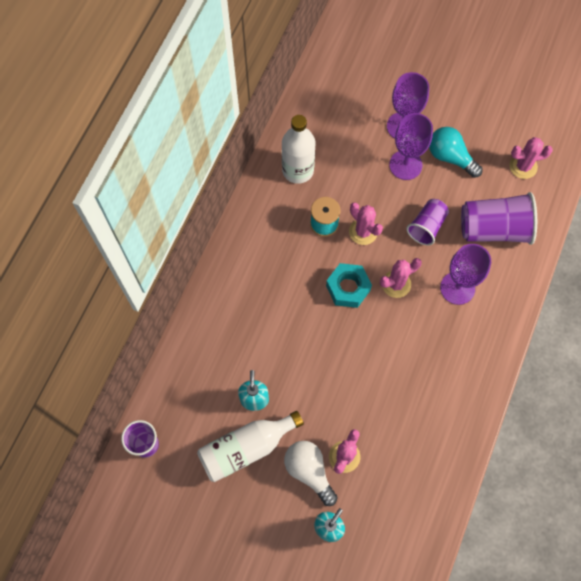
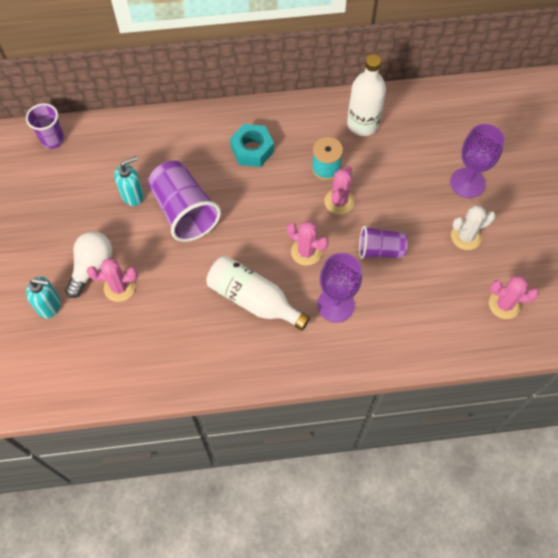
camera: 60 degrees right, 5 degrees down
(246, 448) = (87, 210): white bottle -> white bottle (253, 299)
(348, 288) = (277, 215): turquoise nut -> turquoise nut (252, 150)
(405, 165) = (430, 203): purple goblet -> none
(450, 157) = (466, 237): turquoise light bulb -> white cactus
(494, 229) = (418, 309): purple cup -> purple cup (184, 211)
(523, 166) = (504, 304): pink cactus -> pink cactus turned 45 degrees counterclockwise

